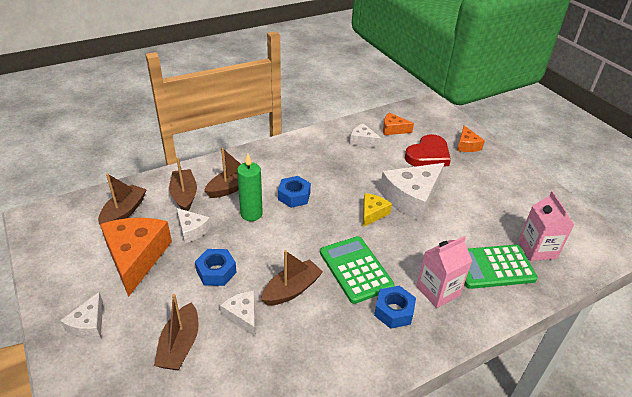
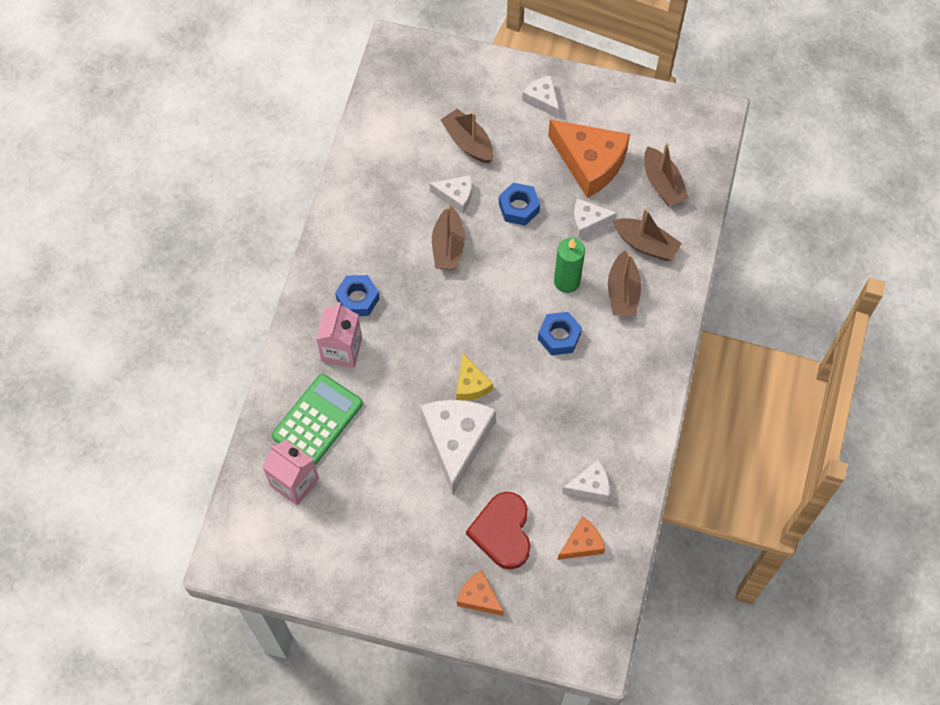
camera: 135 degrees right, 25 degrees up
(355, 269) = (422, 309): green calculator -> none

